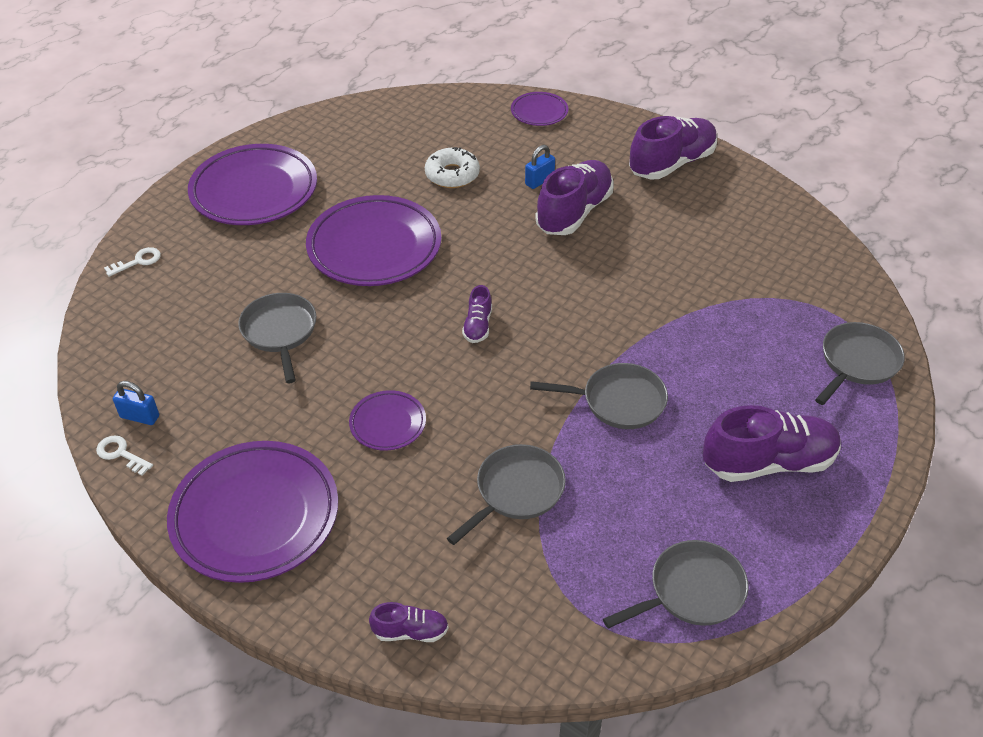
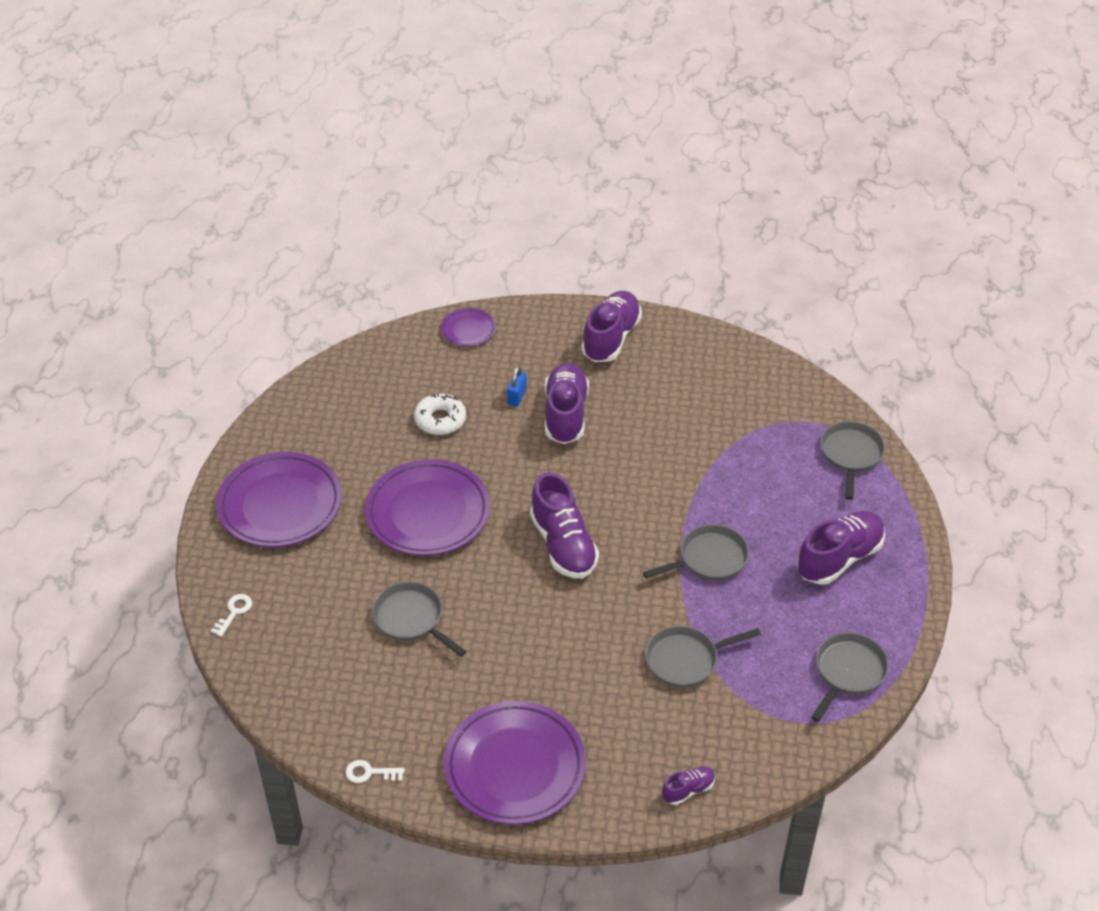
camera: 30 degrees left, 0 degrees up
(140, 417) = (358, 738): blue padlock -> none
(388, 423) = (556, 653): purple plate -> none
(478, 326) = (563, 545): purple shoe -> purple shoe, size x2.07
(516, 492) = (686, 660): grey pan -> grey pan turned 120 degrees counterclockwise

